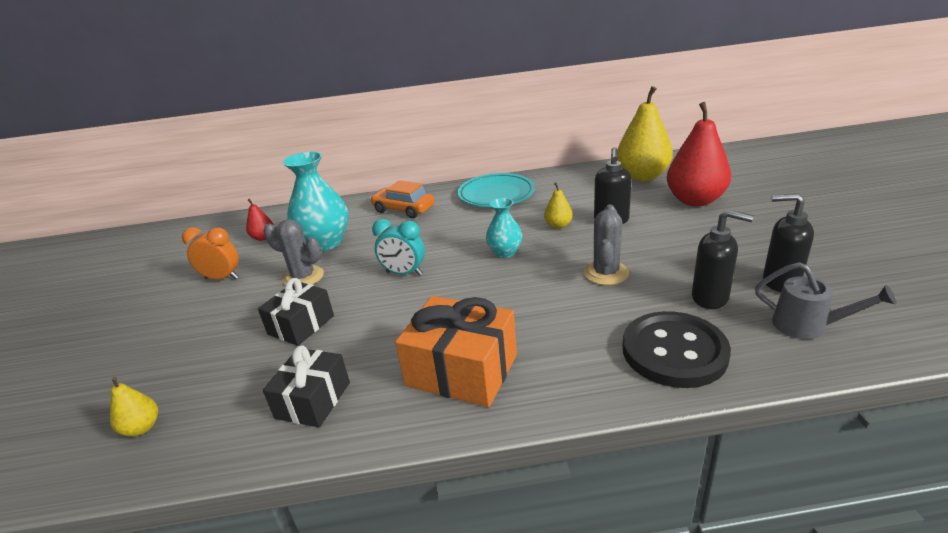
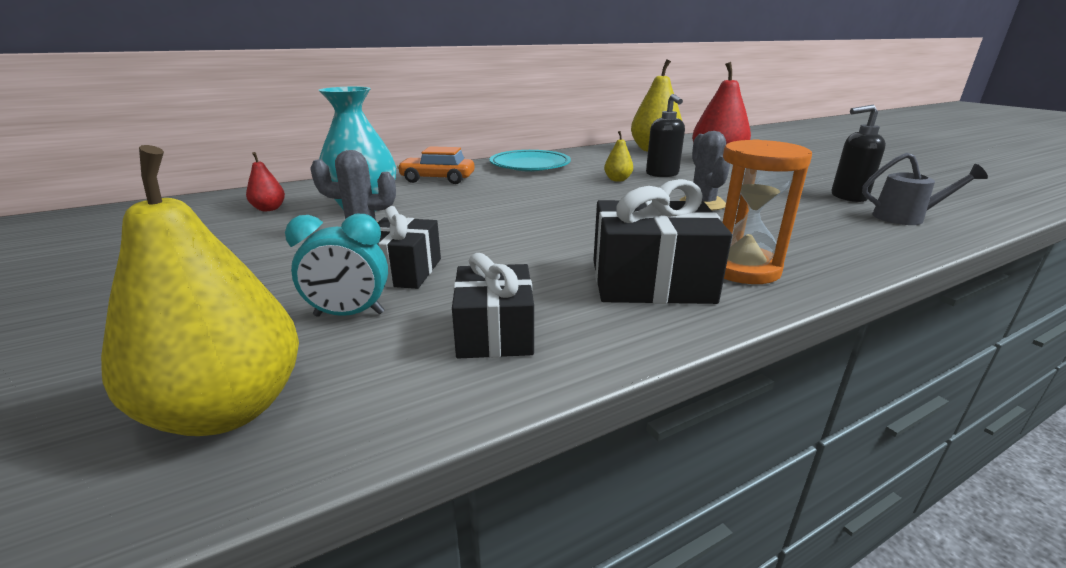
camera: 25 degrees left, 5 degrees down
(142, 428) = (228, 409): yellow pear -> yellow pear, size x2.17
(222, 278) = (236, 245): orange clock -> none
(404, 273) = (492, 220): turquoise clock -> turquoise clock (349, 314)
(462, 370) = (651, 281): orange gift -> black gift
(505, 252) = (587, 199): turquoise vase -> none
(551, 370) = (742, 268): none -> orange hourglass
(674, 351) = (831, 243): black button -> none
(710, 298) = (810, 210): black soap dispenser -> none

